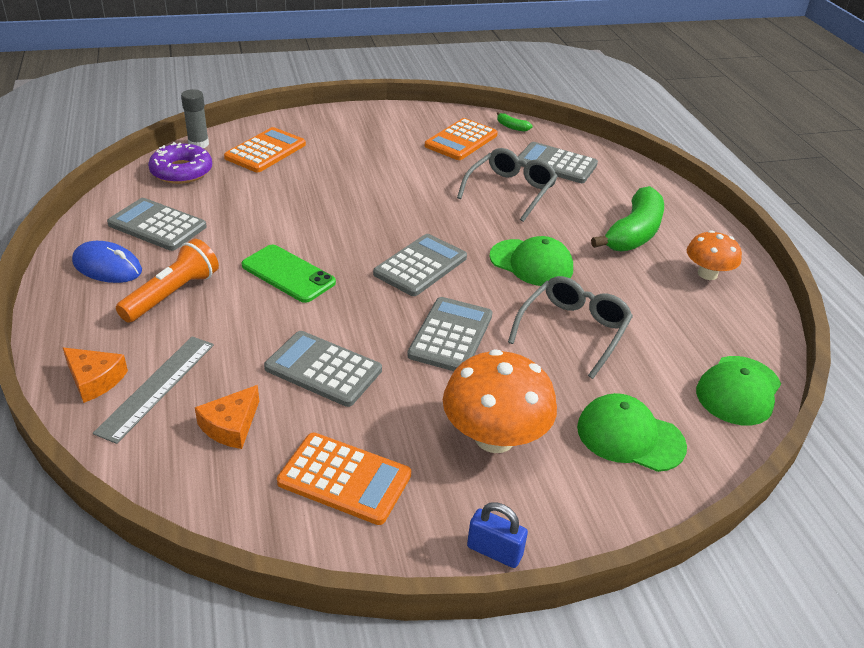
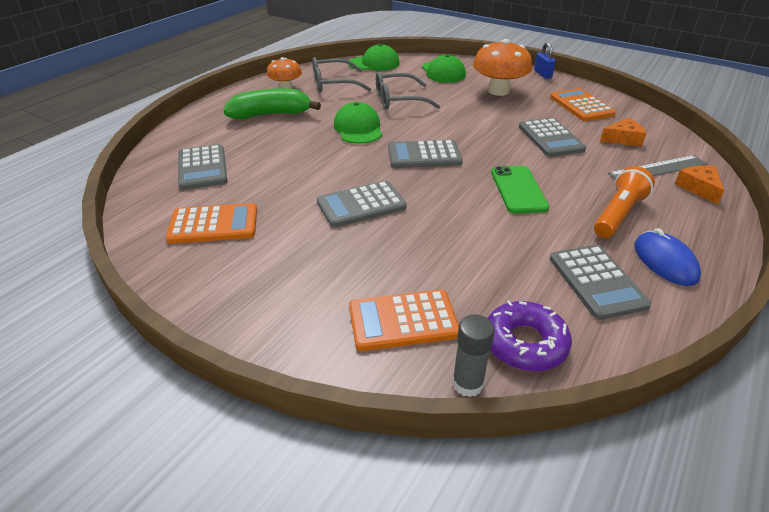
camera: 130 degrees left, 0 degrees up
(172, 294) = (618, 214): orange flashlight -> orange flashlight turned 135 degrees clockwise
(450, 335) = (462, 122): grey calculator -> grey calculator (361, 205)
(510, 190) = (276, 167): grey glasses -> grey glasses (333, 84)
(511, 127) = (147, 214): green banana -> none

